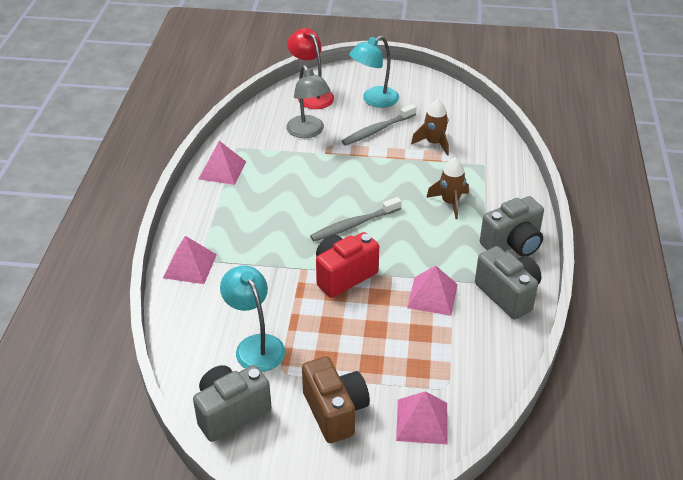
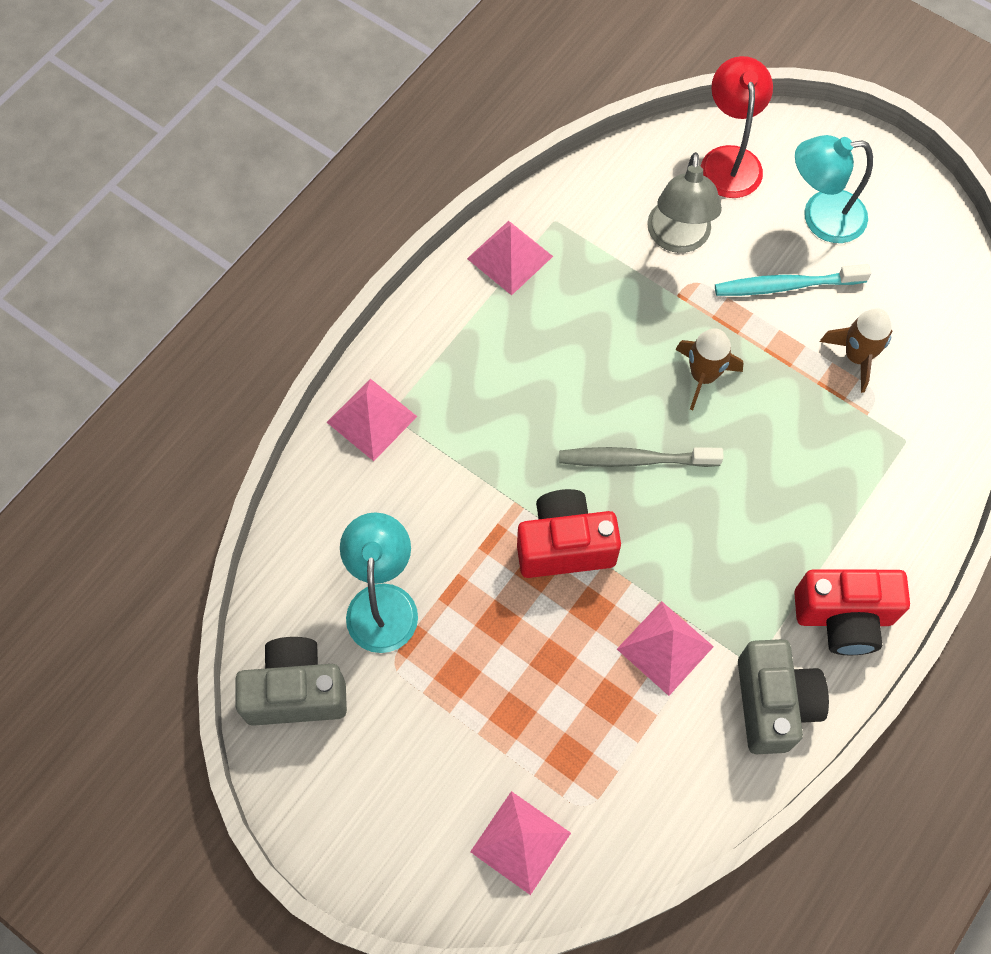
camera: 30 degrees right, 25 degrees up
(335, 411) = (422, 764): brown camera -> none
(377, 130) = (786, 286): grey toothbrush -> turquoise toothbrush
(450, 202) = (803, 490): brown rocket -> brown rocket (703, 376)
(512, 244) = (843, 617): grey camera -> red camera

